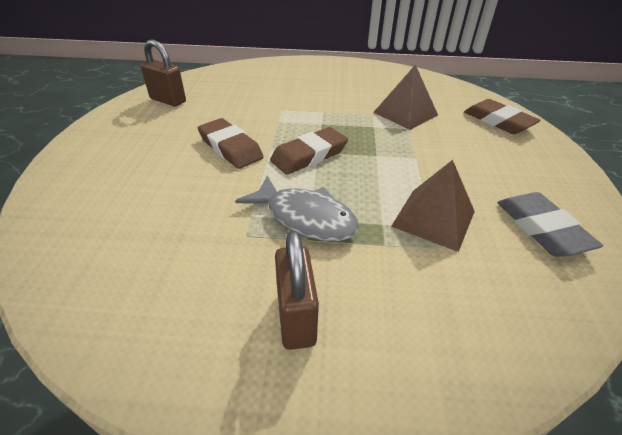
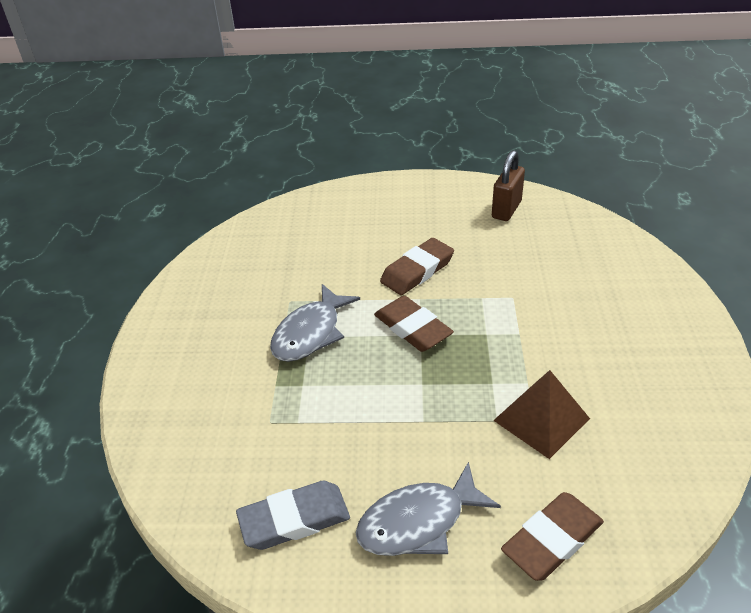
camera: 90 degrees right, 0 degrees up
(296, 318) = (207, 336): brown padlock -> none
(433, 218) = (310, 425): brown pyramid -> none
(510, 165) = (418, 522): none -> grey fish

